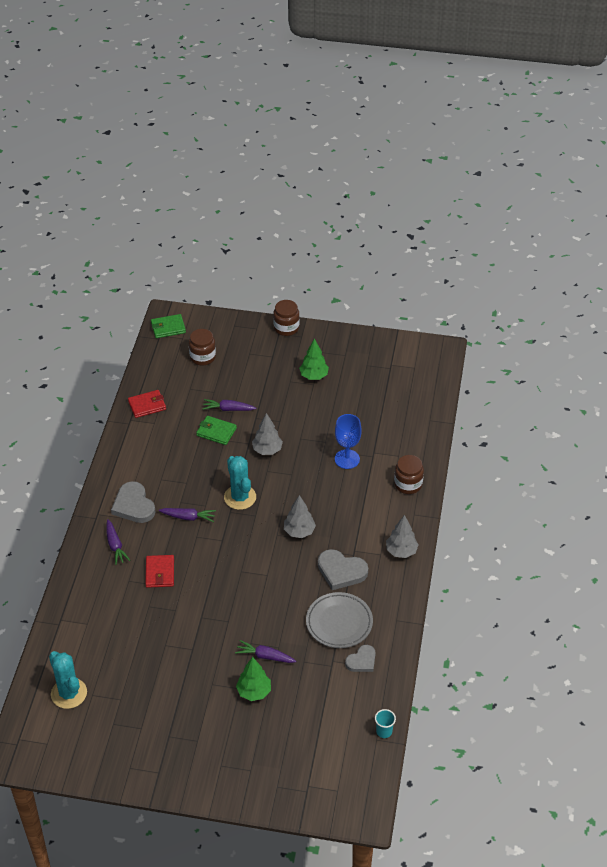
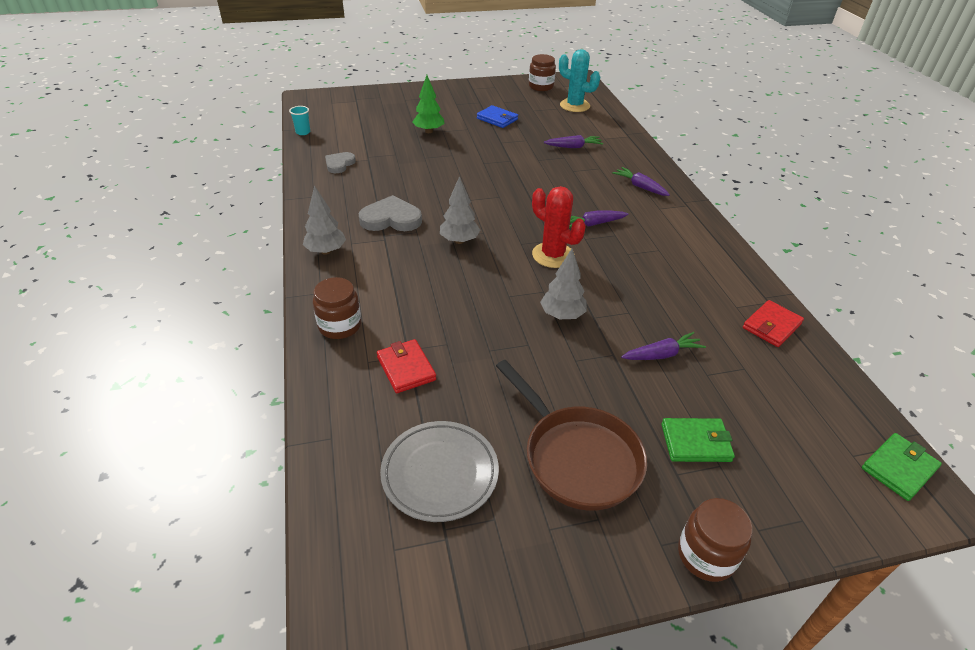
camera: 155 degrees right, 5 degrees down
(133, 505) = (660, 220): grey heart -> none
(160, 573) = (577, 178): red wallet -> red wallet (406, 368)
(170, 693) = (497, 119): none -> blue wallet
(202, 357) = (783, 429): brown jar -> brown jar (541, 87)
(216, 432) = (648, 319): green wallet -> green wallet (695, 442)
(240, 497) = (553, 255): turquoise cactus -> red cactus
(265, 656) = (433, 150): purple carrot -> purple carrot (573, 147)
(314, 376) = (577, 457): green tree -> brown pan
(339, 623) = (374, 182): grey plate -> grey plate (440, 473)
(347, 459) = (444, 335): blue goblet -> none

